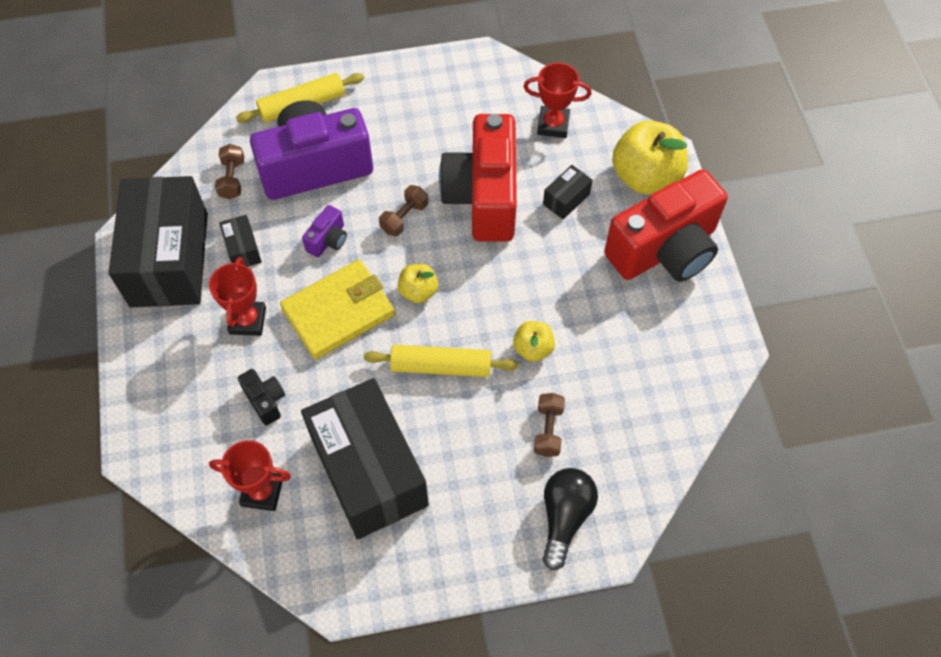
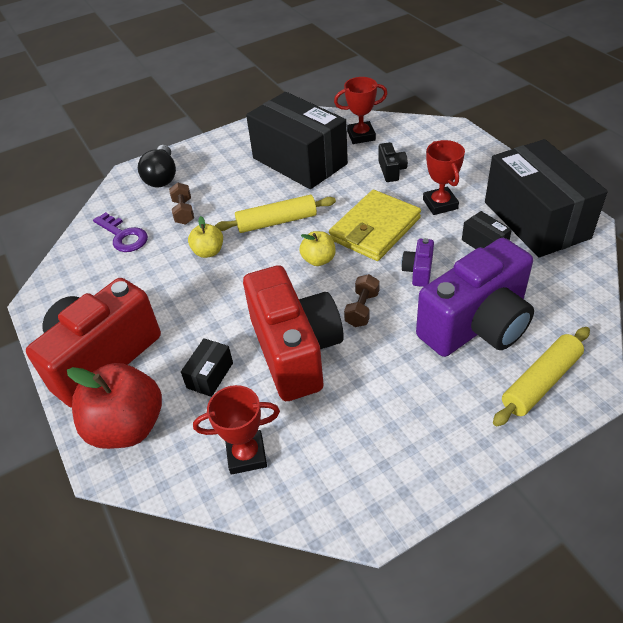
camera: 165 degrees right, 15 degrees down
(232, 179) = (544, 290): brown dumbbell -> none
(265, 401) = (391, 171): black camera -> black camera turned 135 degrees counterclockwise
(630, 415) = (123, 236): none -> purple key
(645, 177) = (127, 427): yellow apple -> red apple

